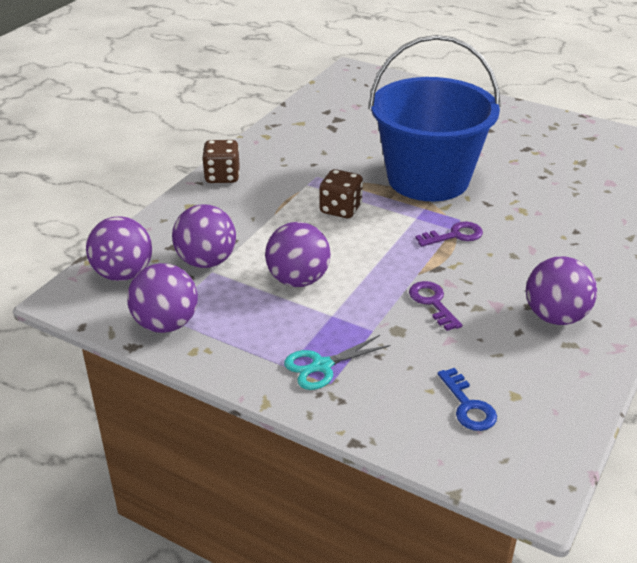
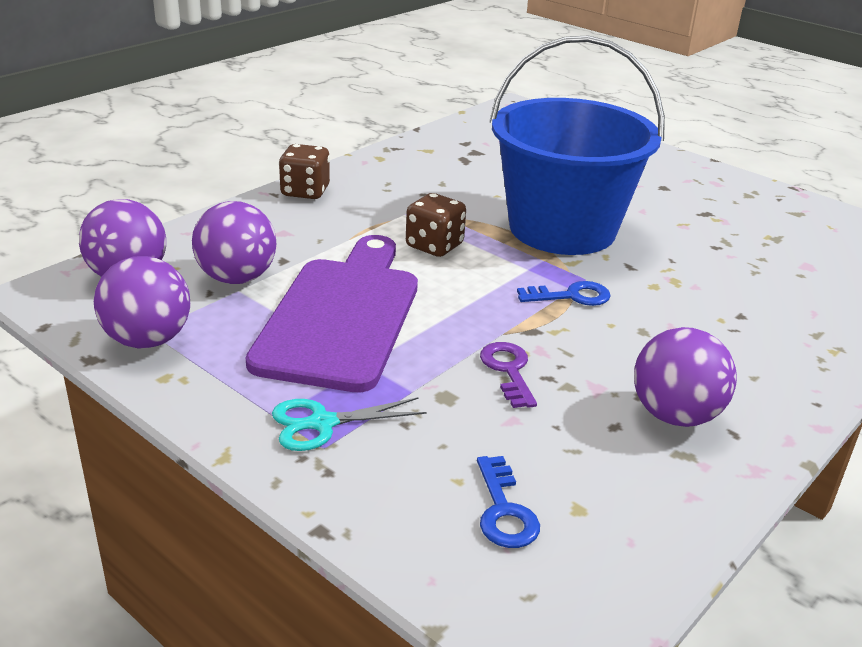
camera: 10 degrees right, 5 degrees down
(298, 280) = (341, 316): purple ball -> purple cutting board
(454, 235) = (571, 296): purple key -> blue key

